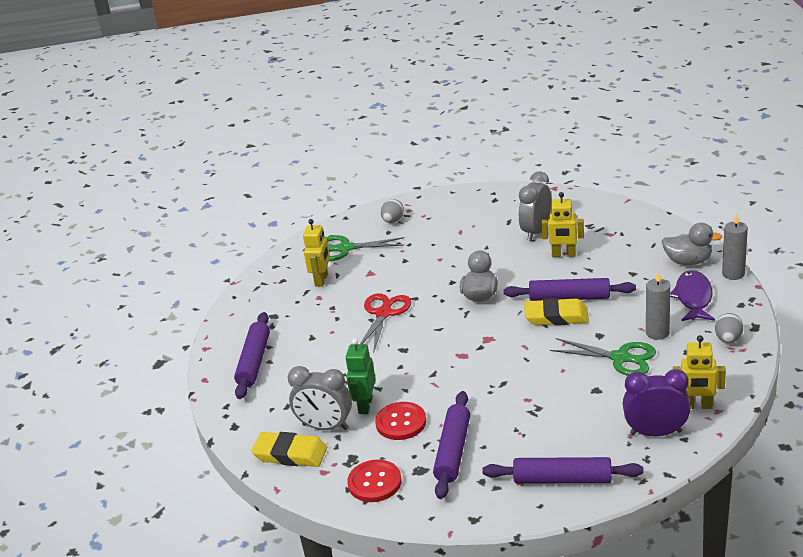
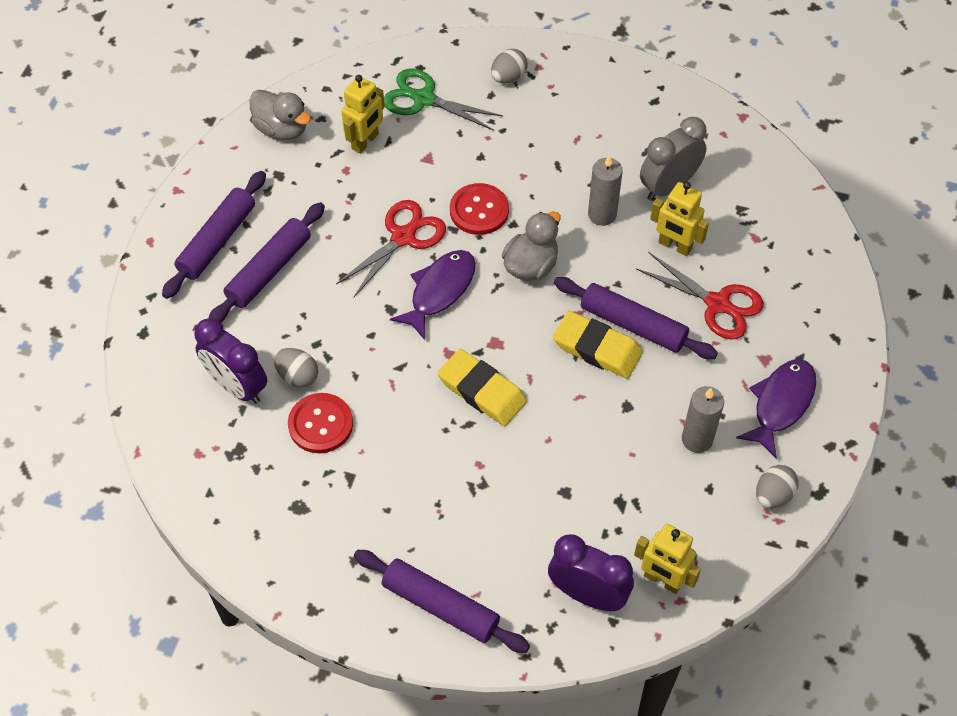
camera: 20 degrees right, 25 degrees up
(290, 454) = (179, 407): yellow eraser -> yellow eraser (482, 391)
(325, 427) = (237, 386): grey clock -> purple clock
(365, 405) = (298, 376): green robot -> grey egg
(374, 482) = (241, 499): red button -> red button (479, 210)
(429, 329) = (439, 291): none -> purple fish
(453, 451) = (350, 499): purple rolling pin -> purple rolling pin (269, 270)
(613, 270) = (717, 304): none -> red scissors
(620, 358) = (626, 457): green scissors -> none
(688, 261) = (818, 338): grey duck -> grey duck (282, 129)
(733, 274) = (858, 389): grey candle -> grey candle (602, 214)

